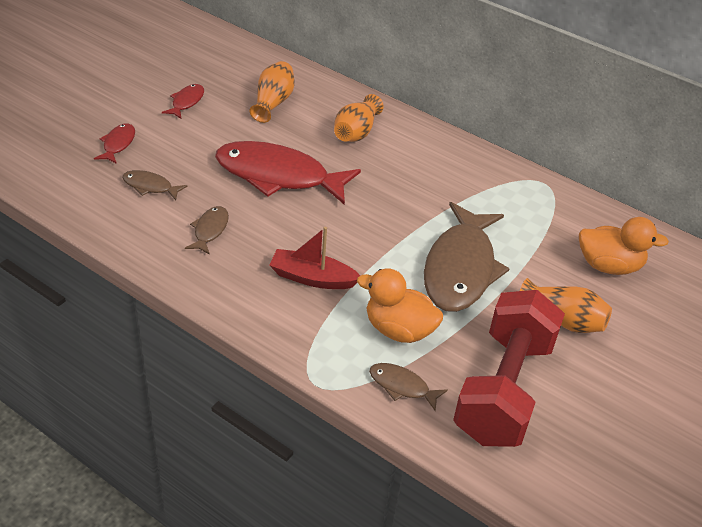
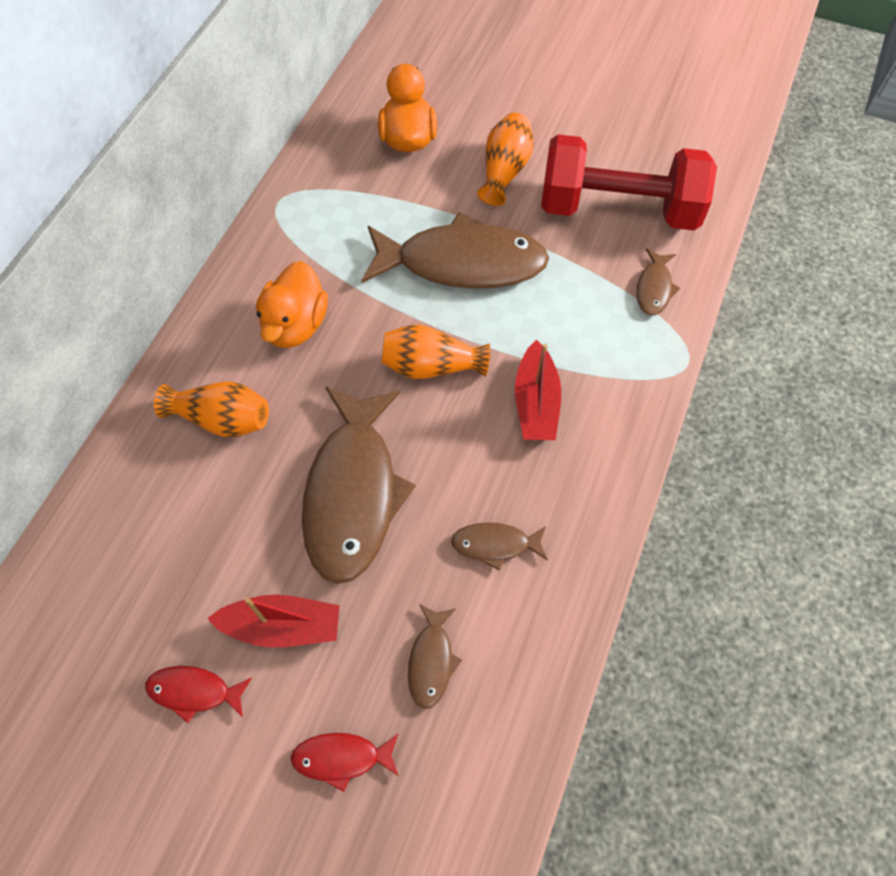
camera: 100 degrees left, 20 degrees up
(205, 135) = (283, 626): none -> red boat
(273, 102) = (168, 553): orange vase -> orange vase (431, 366)
(279, 176) = (353, 492): red fish -> brown fish
(398, 330) = (580, 304): orange duck -> orange duck (295, 325)

